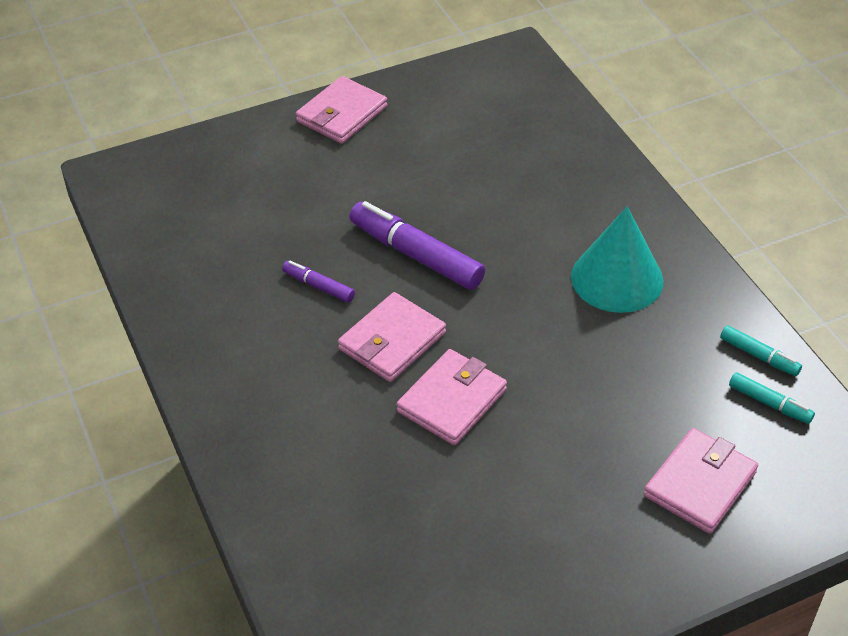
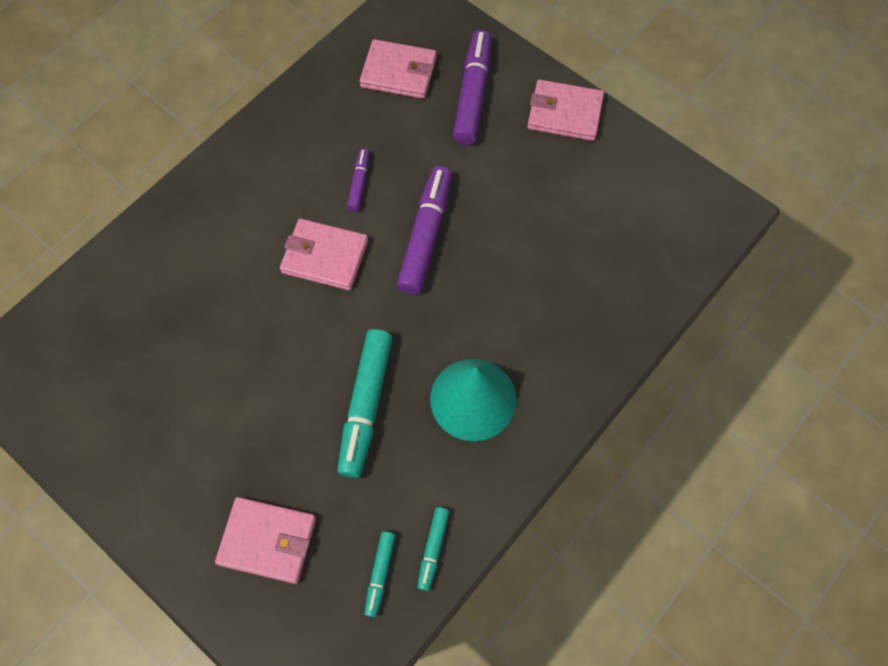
camera: 65 degrees right, 20 degrees up
(272, 168) = (473, 94): none -> purple marker
(452, 400) = (281, 323): pink wallet -> pink wallet (398, 72)
(585, 360) = (365, 406): none -> turquoise marker

